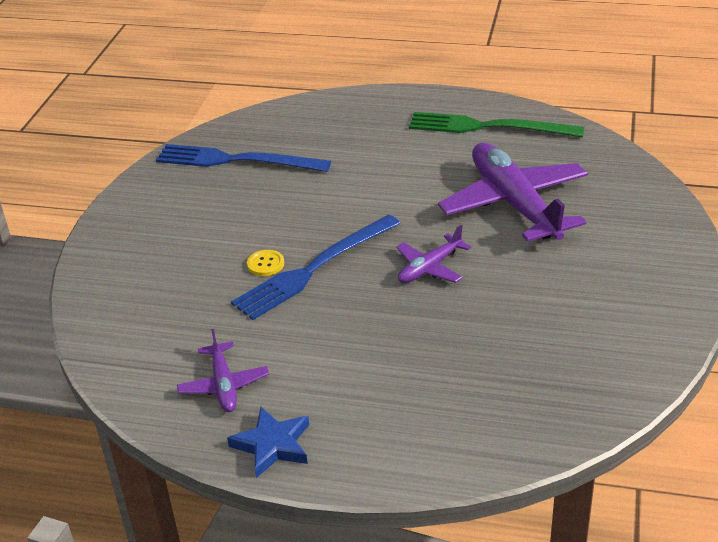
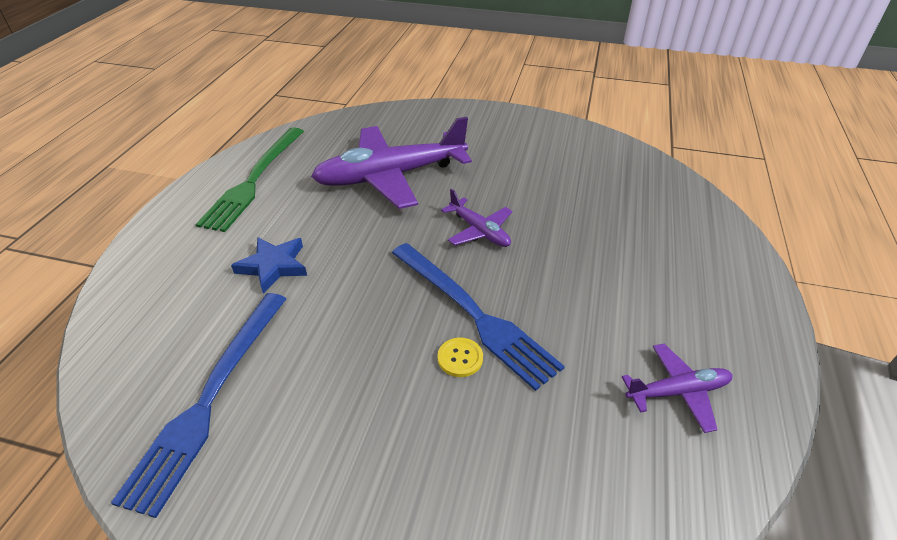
camera: 90 degrees left, 5 degrees up
(272, 445) = (751, 347): blue star -> blue star (273, 266)

